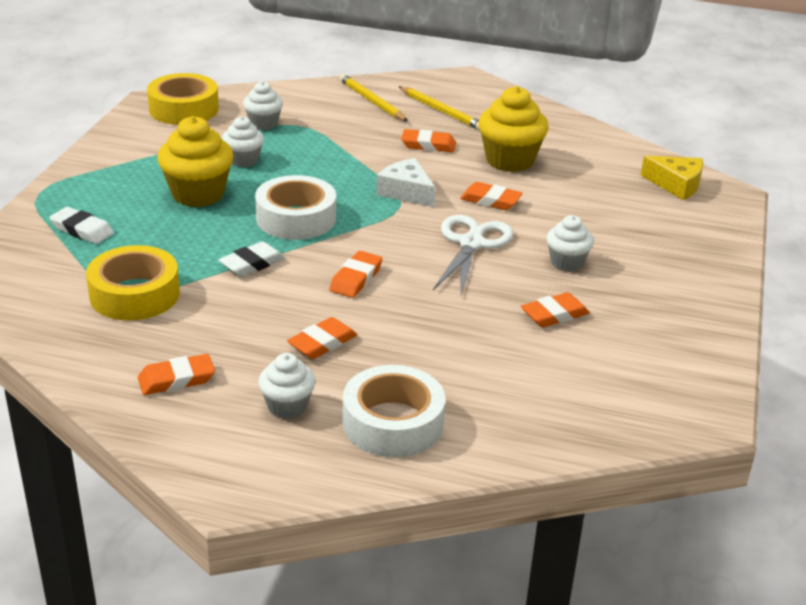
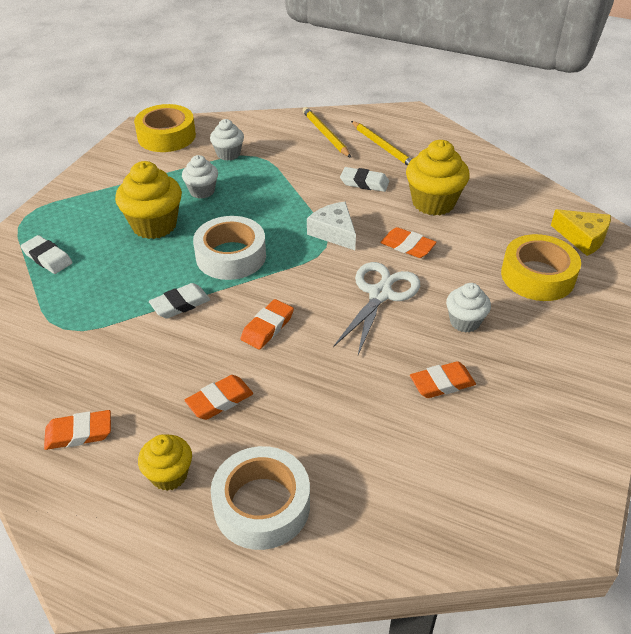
camera: 10 degrees right, 10 degrees up
(134, 294) = (70, 331): yellow tape -> yellow tape (537, 276)
(287, 406) = (169, 475): white cupcake -> yellow cupcake
(428, 145) = (364, 183): orange eraser -> white eraser

